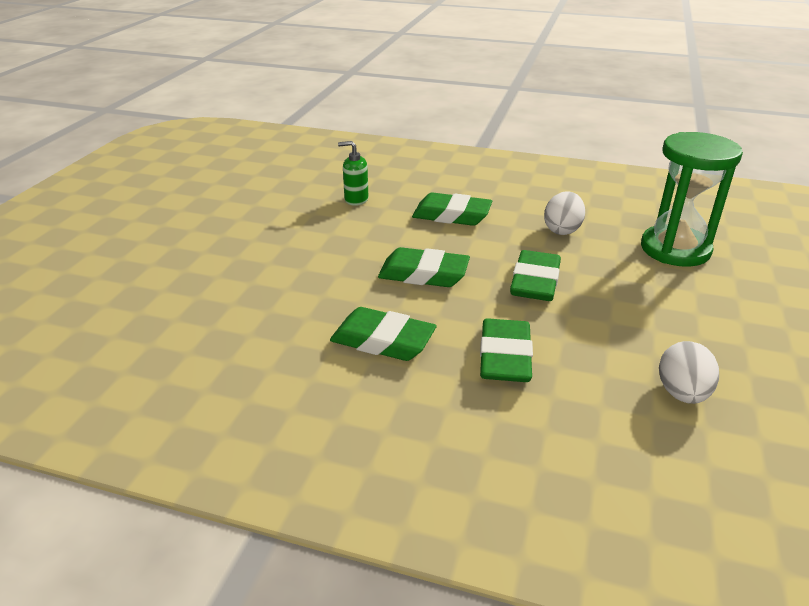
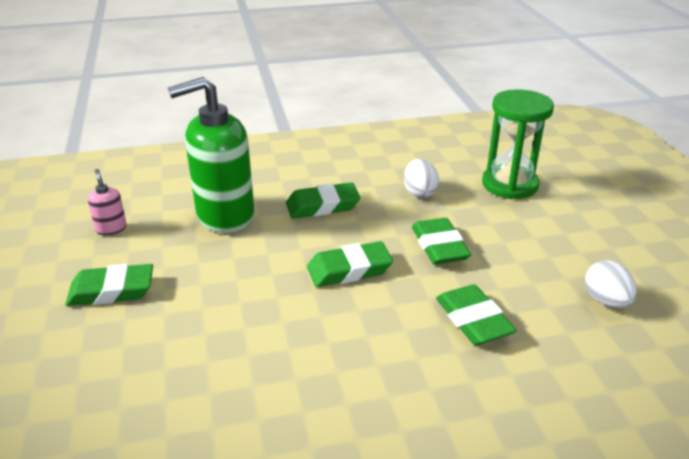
camera: 30 degrees left, 0 degrees up
(257, 185) = (111, 228): none -> pink soap dispenser
(356, 199) = (224, 216): green soap dispenser -> green soap dispenser, size x2.40
(383, 340) = (372, 343): green eraser -> green eraser (111, 290)

